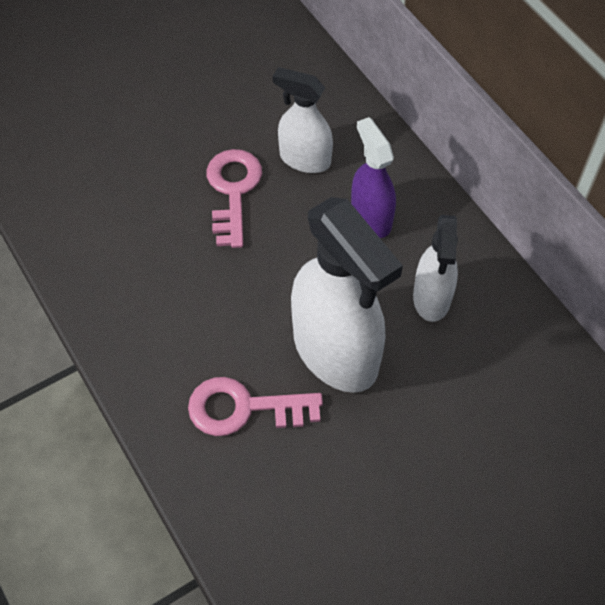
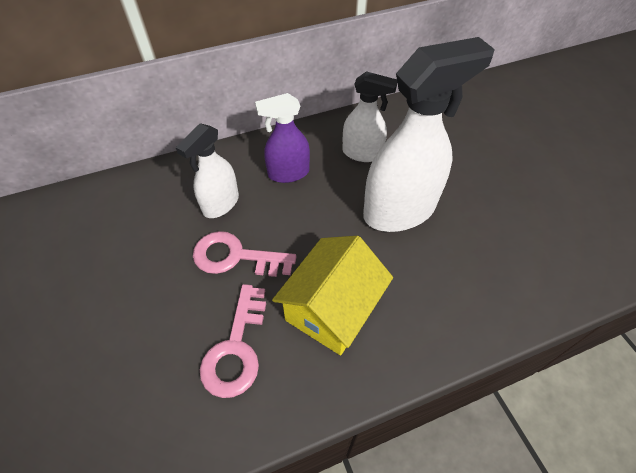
camera: 80 degrees left, 5 degrees down
(181, 294) = (332, 309): none -> yellow house
(243, 408) = (445, 275): pink key -> pink key (236, 349)

